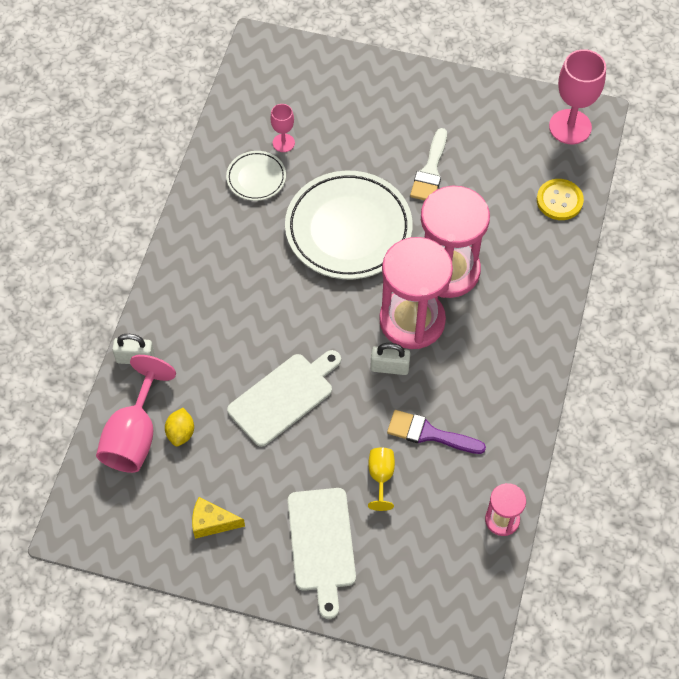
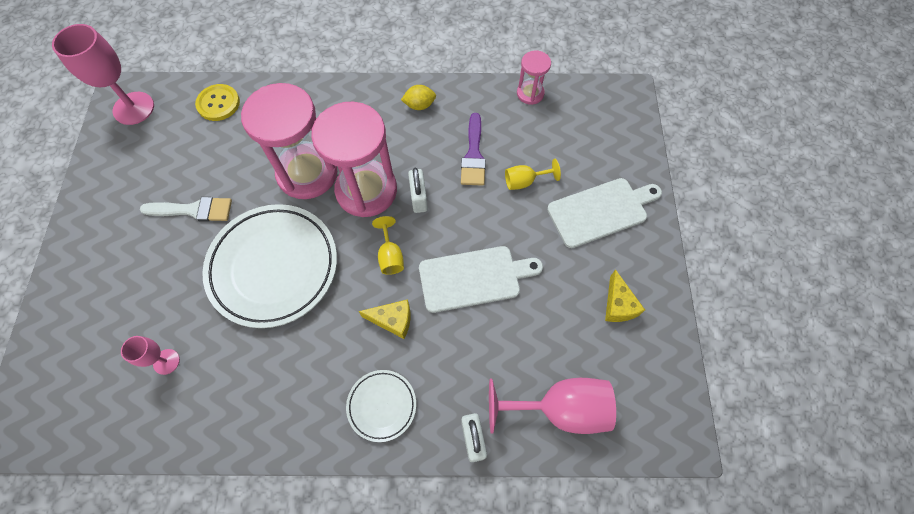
camera: 105 degrees left, 5 degrees up
(181, 433) = (541, 362): yellow lemon -> yellow lemon (419, 105)
(256, 178) = (218, 378): white plate -> white plate (382, 405)
(263, 317) = (393, 320): none -> yellow cheese
(284, 397) = (474, 278): white cutting board -> white cutting board turned 135 degrees clockwise
(330, 328) = (390, 256): none -> yellow goblet

